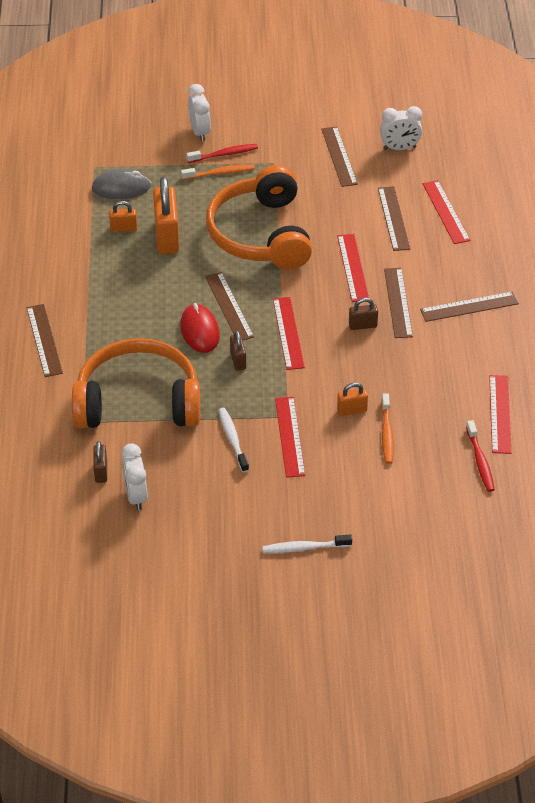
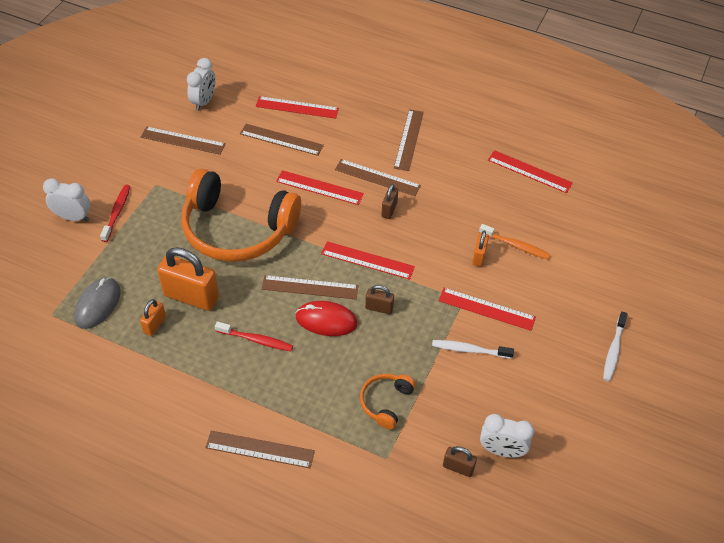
camera: 65 degrees left, 5 degrees up
(138, 401) = (386, 402): orange headphones -> orange headphones, size x0.44
(220, 173) = (139, 225): orange toothbrush -> none
(480, 461) = (571, 203): red toothbrush -> red toothbrush (256, 340)

